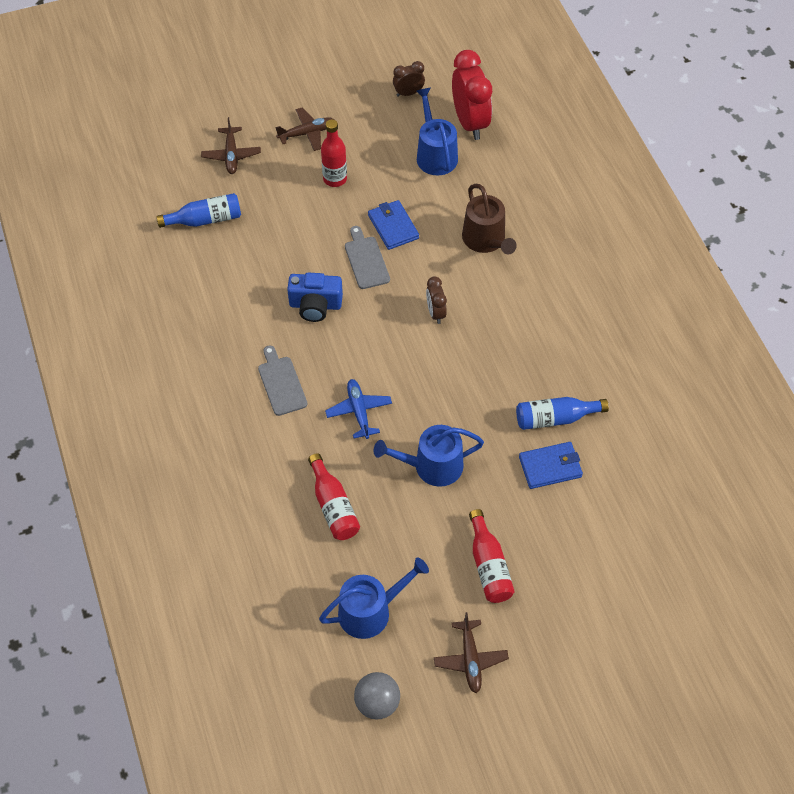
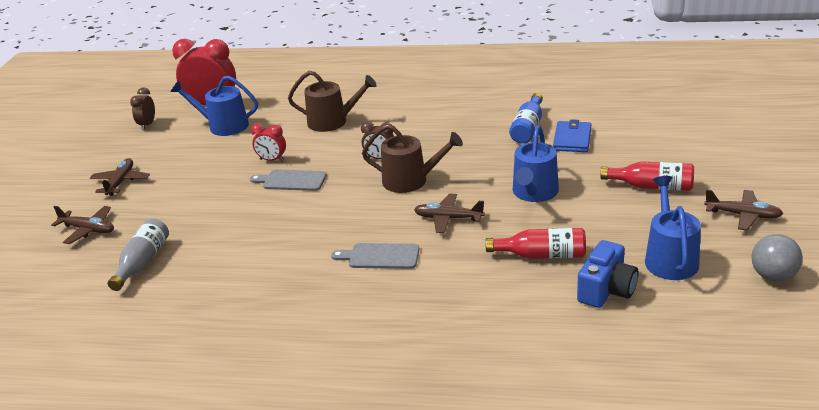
camera: 60 degrees left, 25 degrees down
(205, 220) = (143, 262): blue bottle -> grey bottle
(315, 305) = (311, 218): blue camera -> blue camera (606, 290)
(335, 179) = (188, 178): red bottle -> none
(359, 411) = (448, 218): blue plane -> brown plane
(393, 227) = (272, 160): blue wallet -> red clock
(408, 355) = (410, 181): none -> brown watering can

